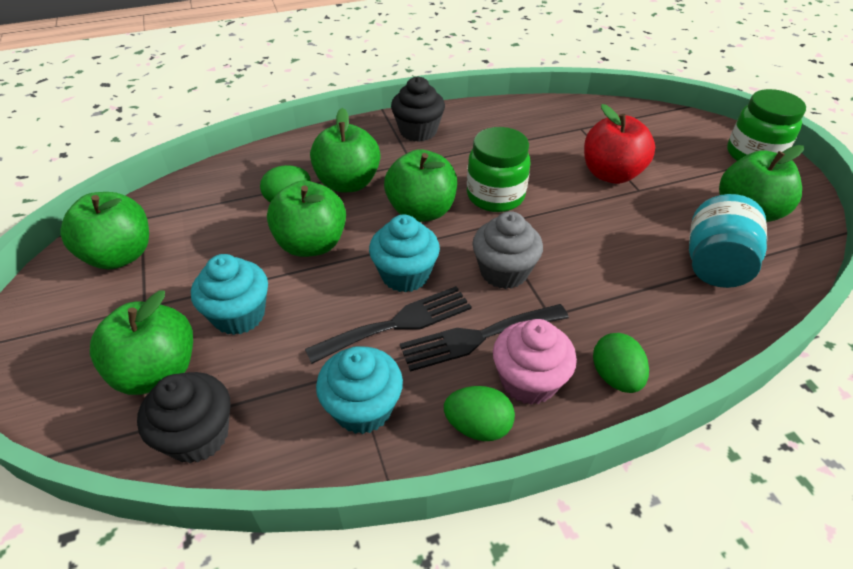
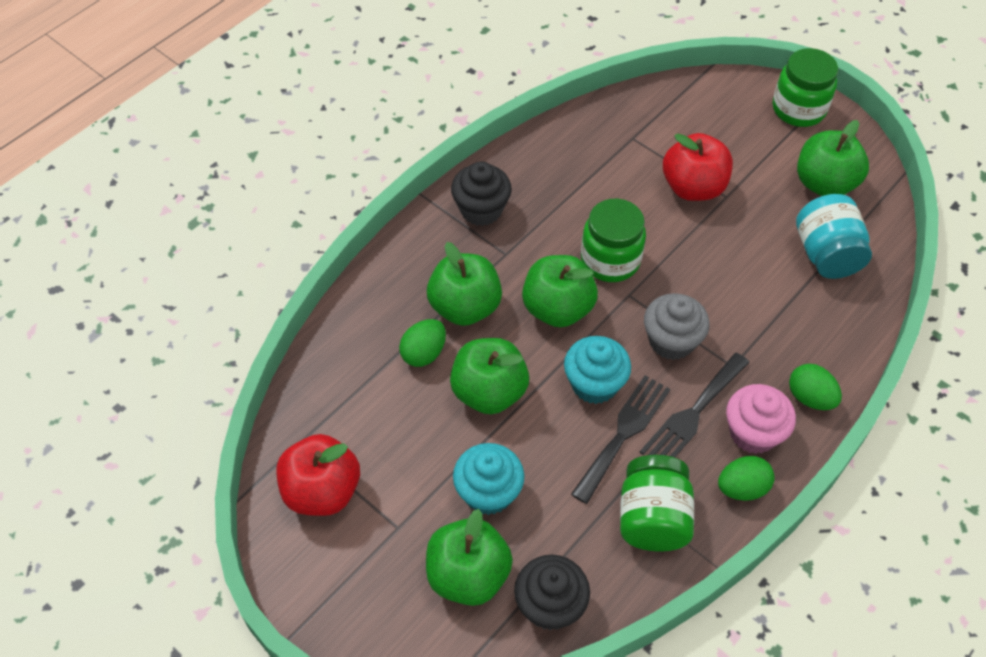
camera: 30 degrees left, 10 degrees up
(120, 255) = (322, 491): green apple -> red apple
(363, 408) = (652, 518): turquoise cupcake -> green jar

